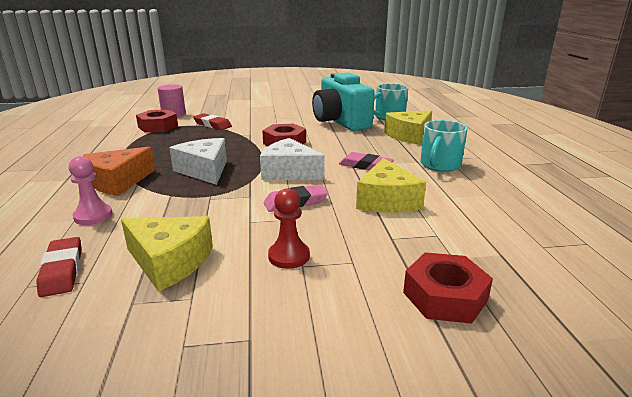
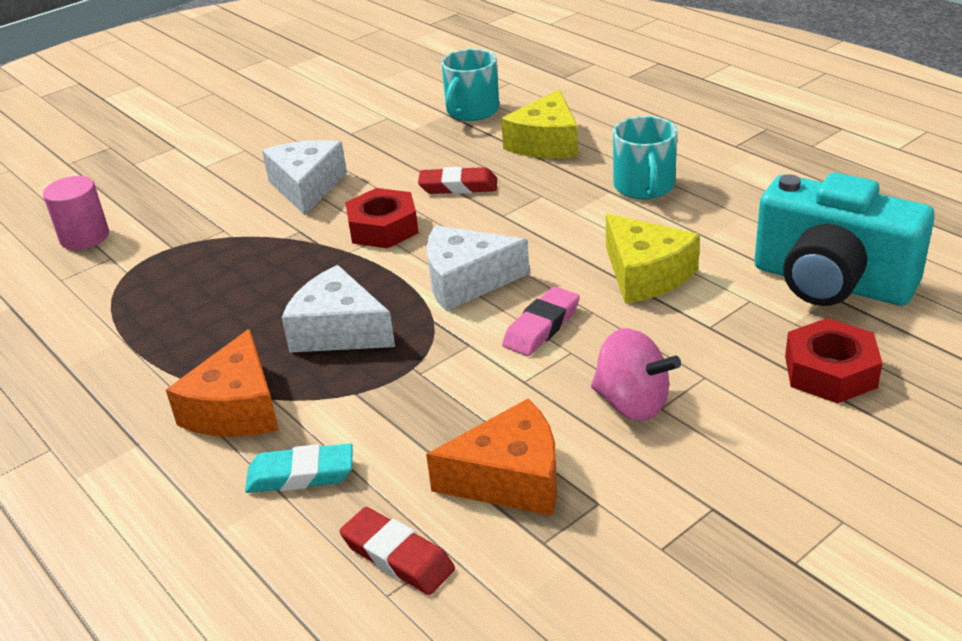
camera: 30 degrees left, 10 degrees up
(93, 216) = (300, 475): pink pawn -> turquoise eraser
(158, 126) = (105, 277): red nut -> none
(170, 262) = (510, 478): yellow cheese -> orange cheese
(212, 125) = (203, 235): red eraser -> red eraser (458, 186)
(276, 122) = (306, 187): none -> white cheese
(289, 256) = (632, 403): red pawn -> pink spinning top
(340, 122) = (411, 149): turquoise camera -> turquoise camera (831, 282)
(365, 166) = (554, 226): pink eraser -> none

